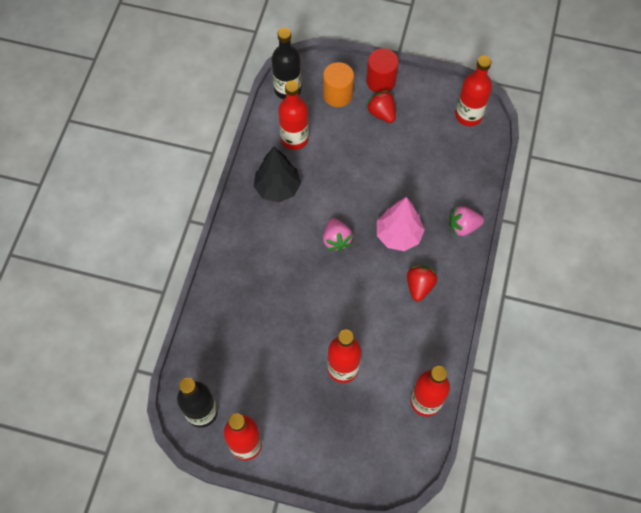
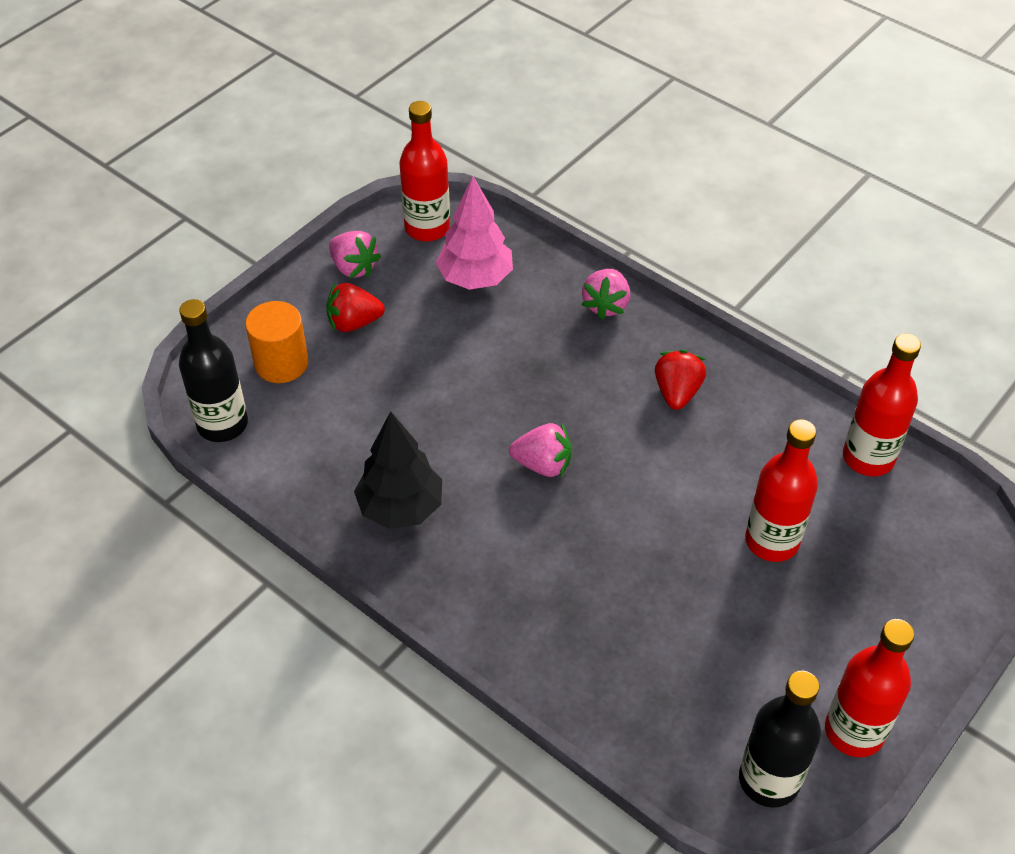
camera: 65 degrees left, 15 degrees down
(294, 139) = (323, 450): red bottle -> none
(381, 81) = (296, 302): red cylinder -> none
(398, 235) = (578, 384): pink tree -> pink tree (475, 278)
(419, 95) = (354, 267): none -> pink strawberry
(419, 286) = (677, 392): red strawberry -> red strawberry turned 60 degrees clockwise

